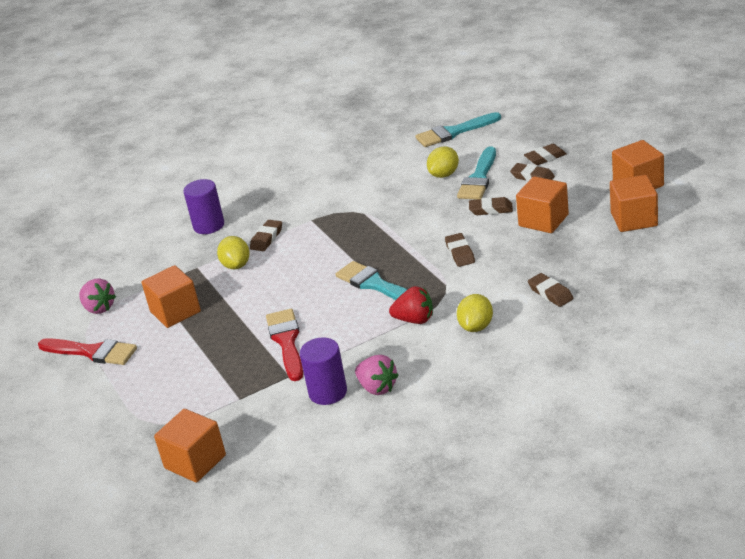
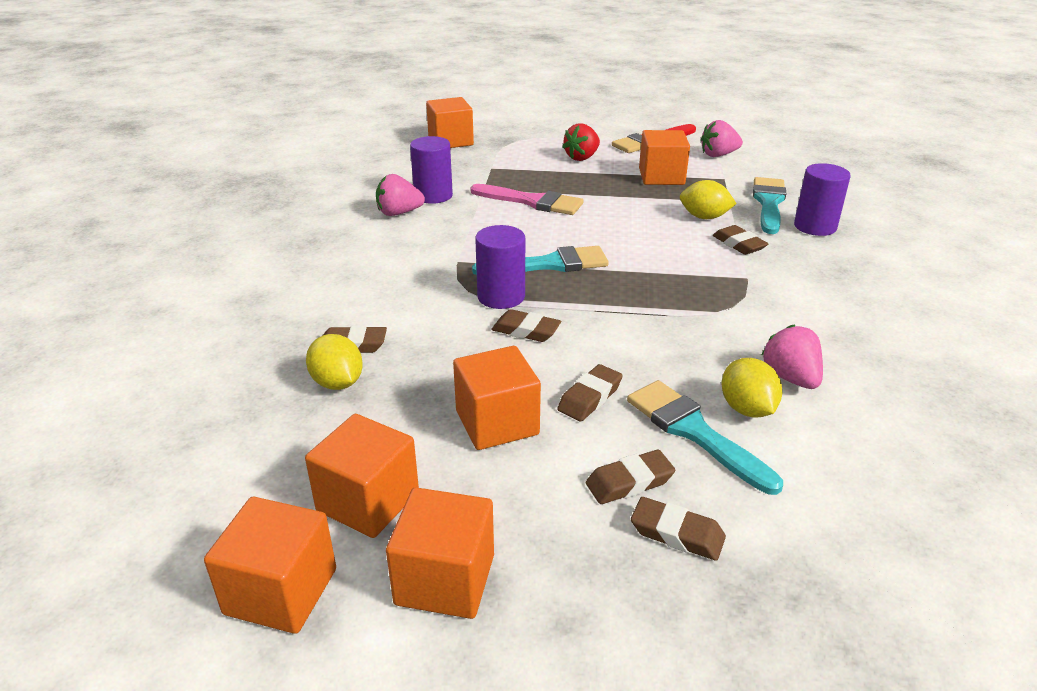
camera: 120 degrees right, 0 degrees up
(286, 342) = (532, 201): red brush -> pink brush
(403, 174) = (790, 378): none -> pink strawberry
(415, 320) = (455, 260): red strawberry -> red strawberry (582, 157)
(436, 279) = (501, 296): none -> purple cylinder
(454, 132) = (899, 489): turquoise brush -> turquoise brush (769, 203)
(476, 327) = (386, 282): yellow lemon -> yellow lemon (337, 383)
(545, 158) = (677, 534): brown eraser -> brown eraser turned 75 degrees counterclockwise
(697, 208) = (281, 591): none -> orange cube

